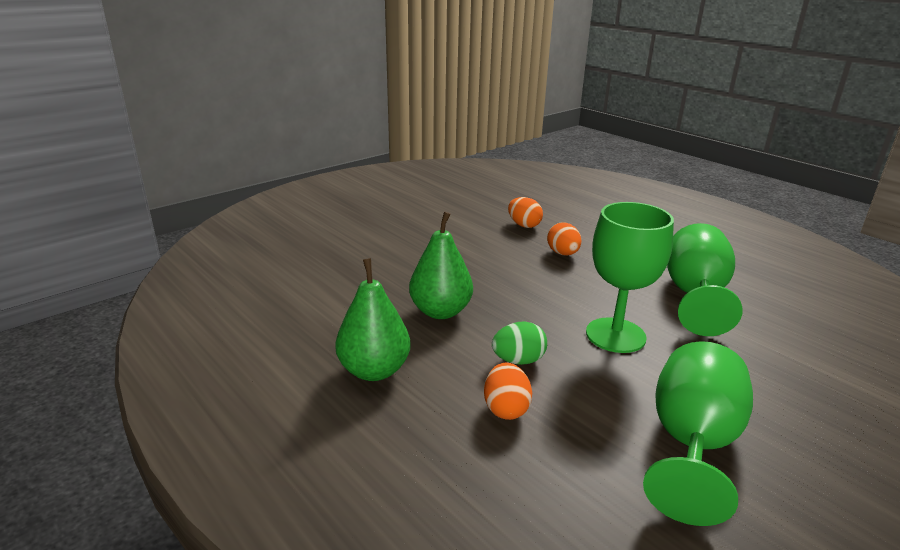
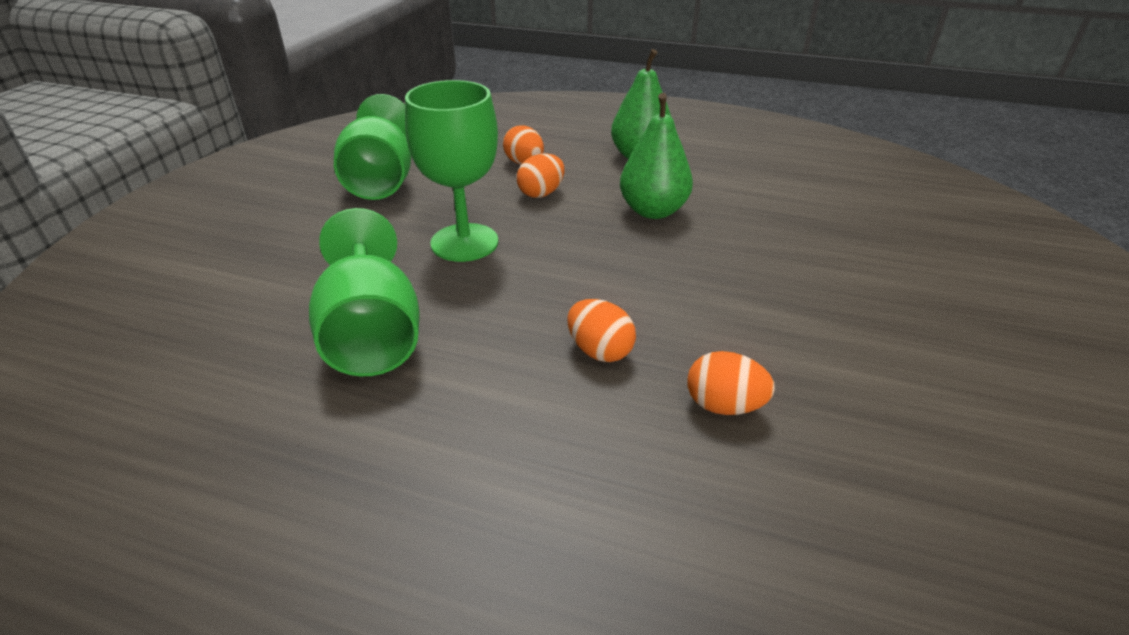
camera: 150 degrees right, 10 degrees up
(518, 360) = (541, 193): green egg -> orange egg

